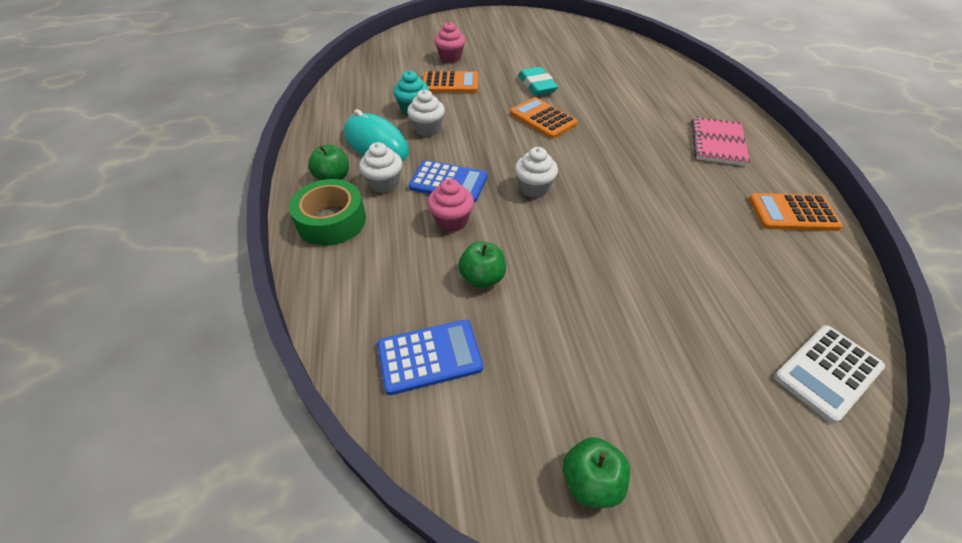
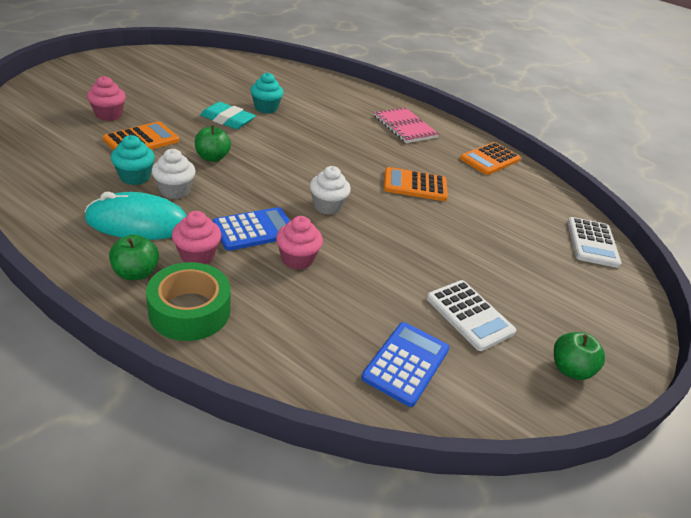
camera: 50 degrees left, 10 degrees down
(384, 184) = (197, 255): white cupcake -> pink cupcake
(482, 278) = (372, 289): green apple -> green apple (212, 157)
(543, 119) = (267, 147): orange calculator -> orange calculator (415, 185)
(546, 355) = (469, 315): none -> white calculator
(584, 84) = (266, 108): none -> turquoise cupcake

